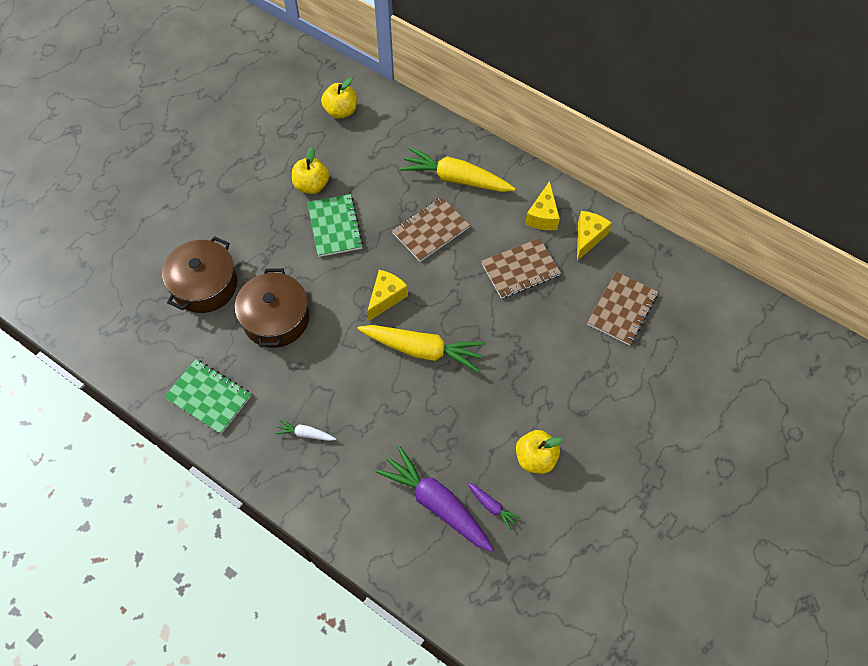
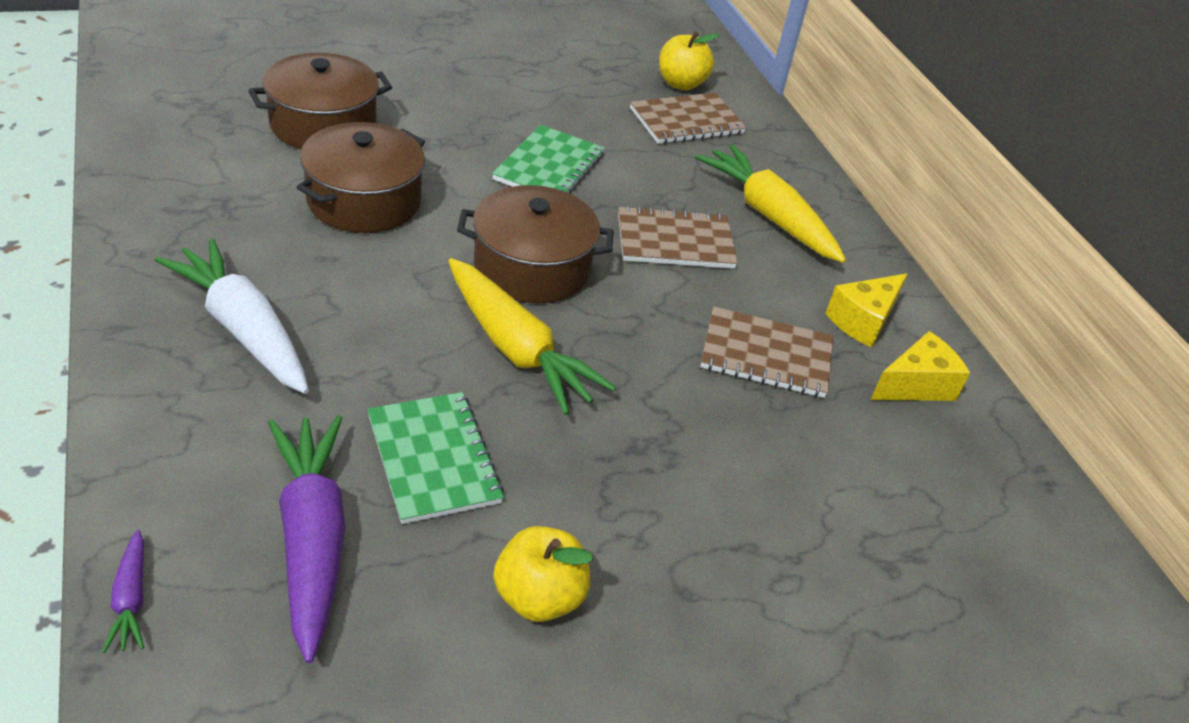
camera: 30 degrees right, 20 degrees down
(209, 397) = (182, 217): green notebook -> green notebook (433, 459)
(305, 434) = (243, 329): white carrot -> white carrot, size x2.21
(312, 185) = (566, 119): yellow apple -> none
(386, 298) = (532, 267): yellow cheese -> brown pot
(492, 506) = (391, 610): purple carrot -> purple carrot (131, 599)
(622, 309) = (895, 504): brown notebook -> brown notebook (686, 121)

